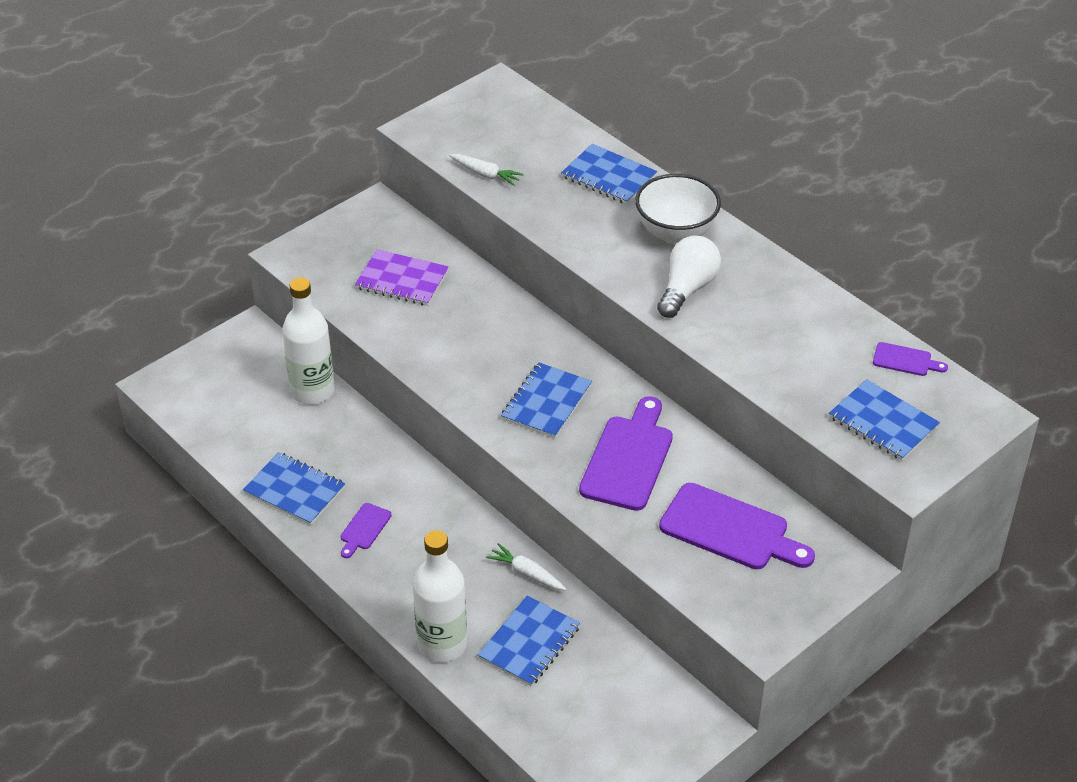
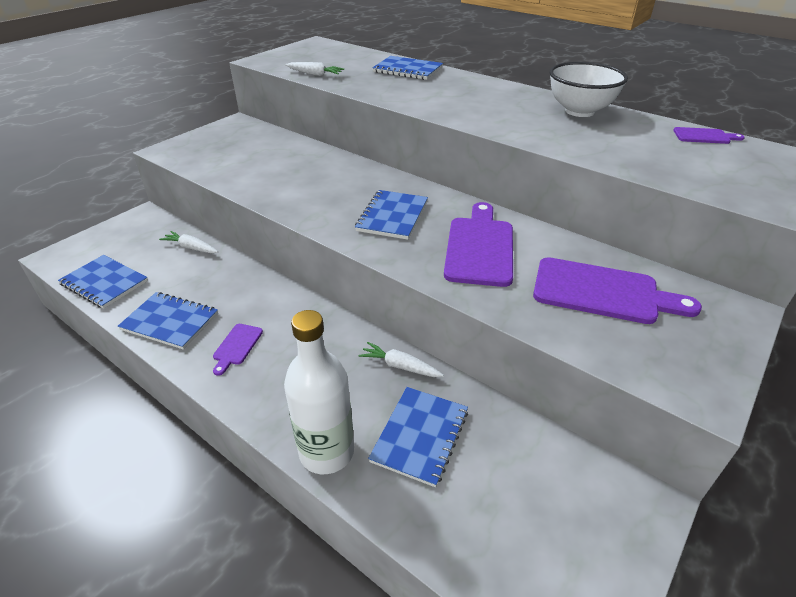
camera: 10 degrees left, 5 degrees down
(312, 391) = (191, 248): white bottle -> white carrot
(402, 280) = (257, 156): purple notebook -> none
(675, 233) = (471, 89): white bowl -> white bowl (579, 111)
(687, 288) = (496, 113): white light bulb -> none
(883, 422) = (725, 173): blue notebook -> blue notebook (104, 283)

